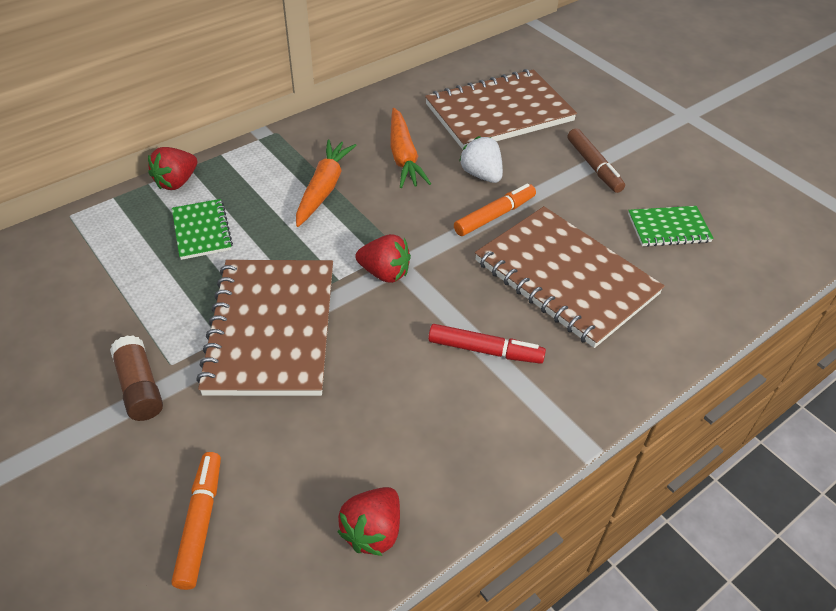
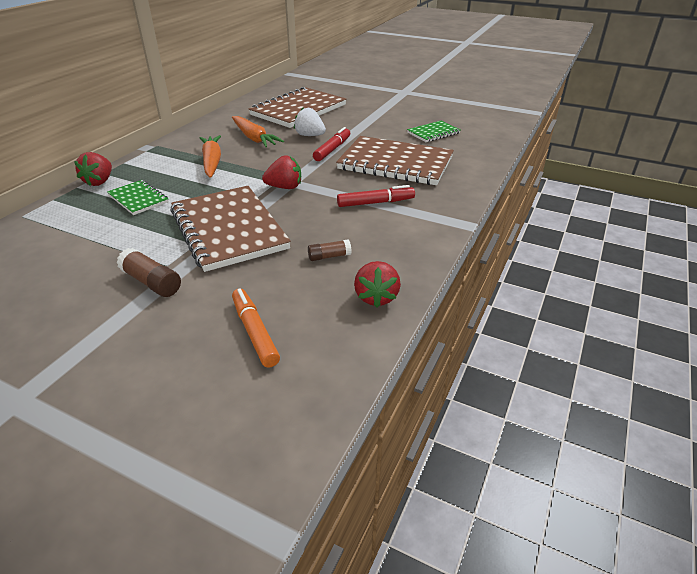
camera: 25 degrees left, 10 degrees down
(361, 430) = (329, 256): none -> brown glue stick
(494, 216) = (332, 149): orange marker -> red marker
(593, 166) = (372, 119): brown marker -> none

